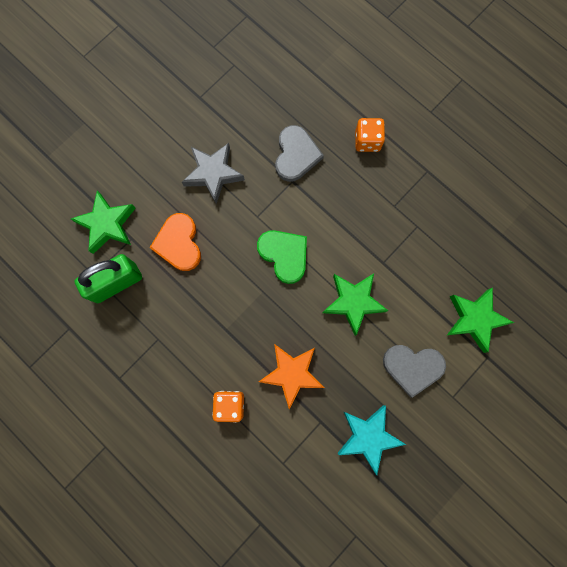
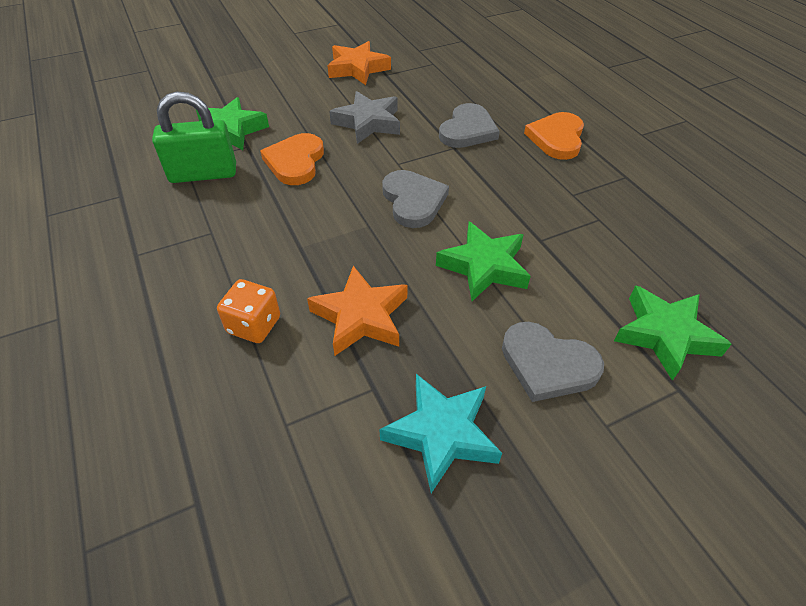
camera: 20 degrees right, 30 degrees down
(170, 97) = (357, 68): none -> orange star
(284, 255) = (413, 201): green heart -> grey heart
(367, 141) = (556, 138): orange dice -> orange heart

